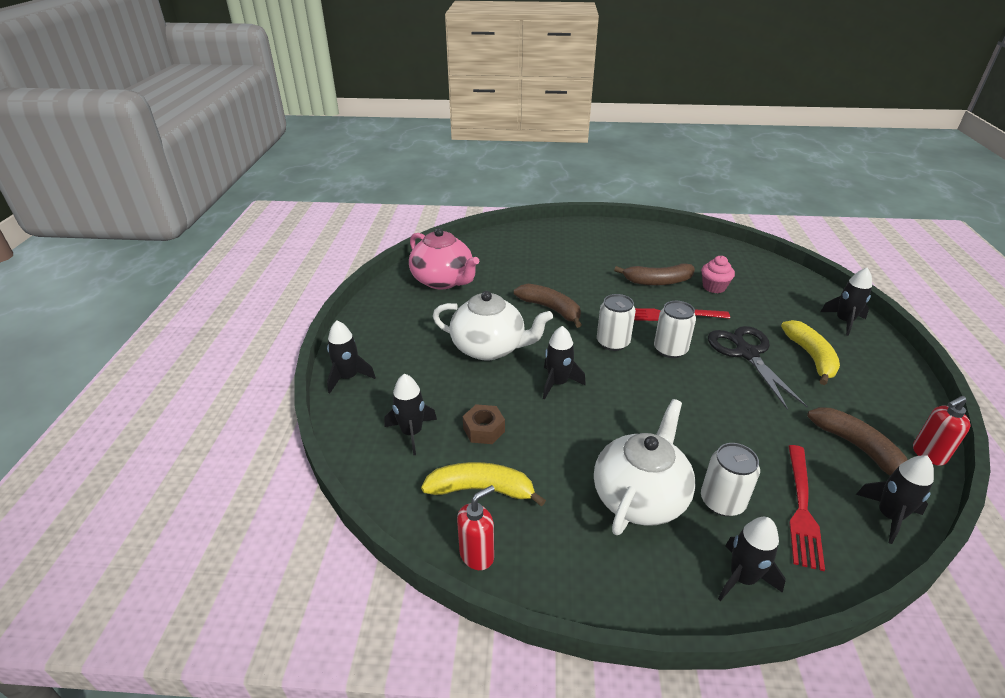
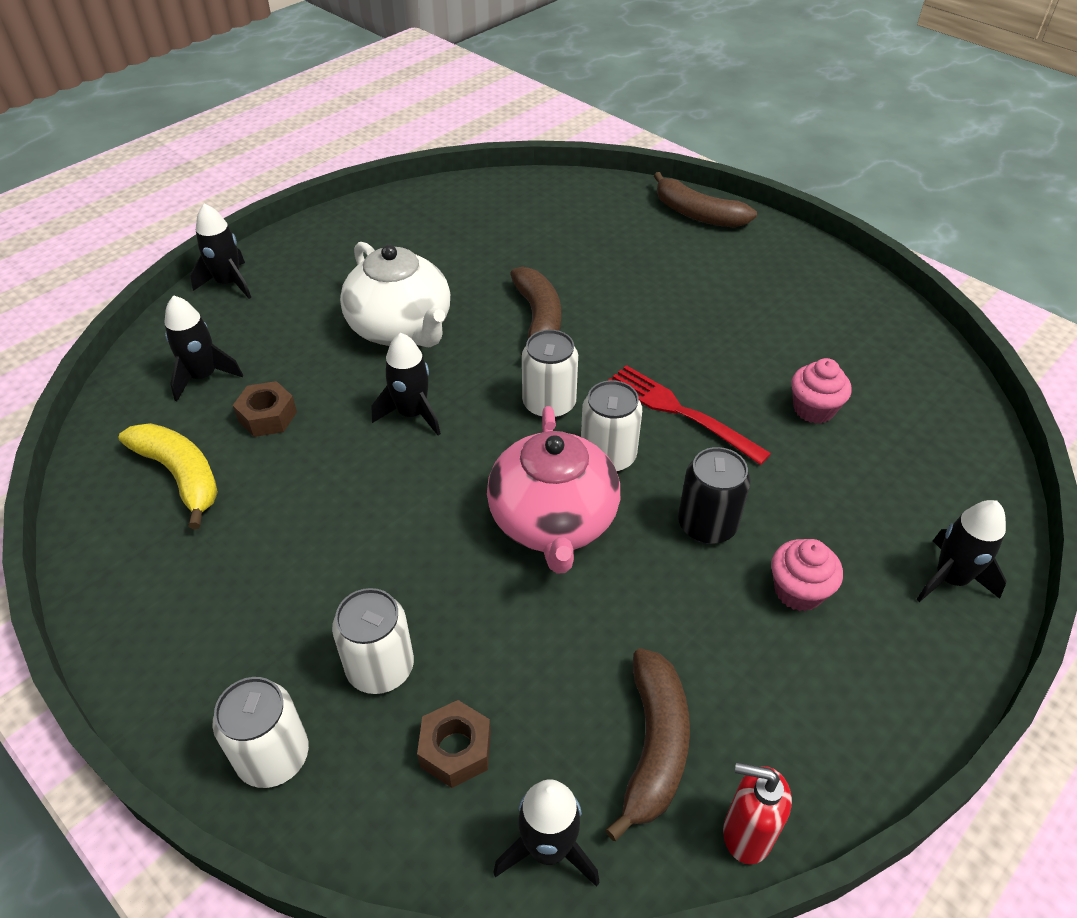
camera: 40 degrees right, 10 degrees up
(443, 280) = (468, 219): pink teapot -> pink teapot (553, 522)
(477, 555) = (92, 534): red soap dispenser -> none
(640, 497) = (306, 595): white teapot -> none
(658, 281) = (739, 357): brown banana -> brown banana (697, 214)
(742, 578) = (273, 756): black rocket -> white can
(746, 353) = (707, 525): black scissors -> black can
(802, 509) = (455, 749): red fork -> brown nut
(811, 357) = (798, 591): yellow banana -> pink cupcake

